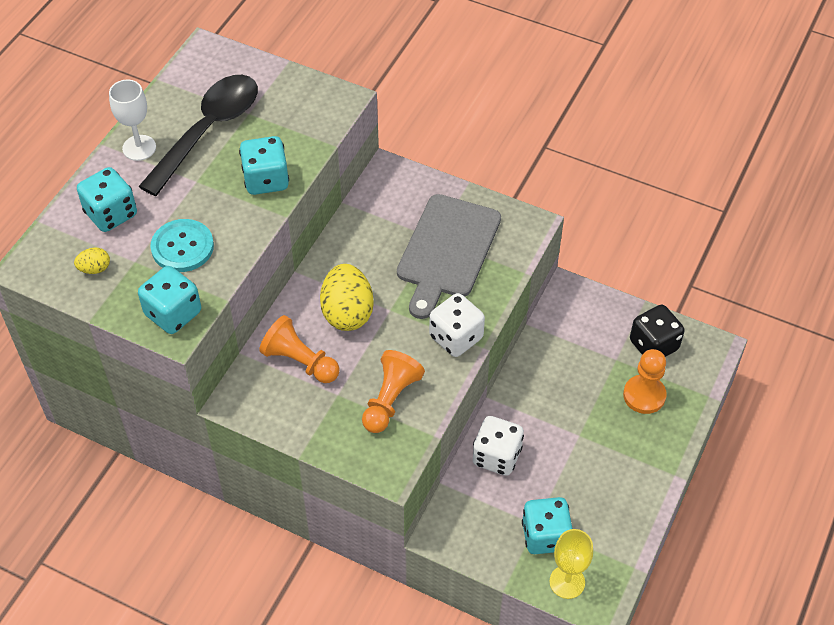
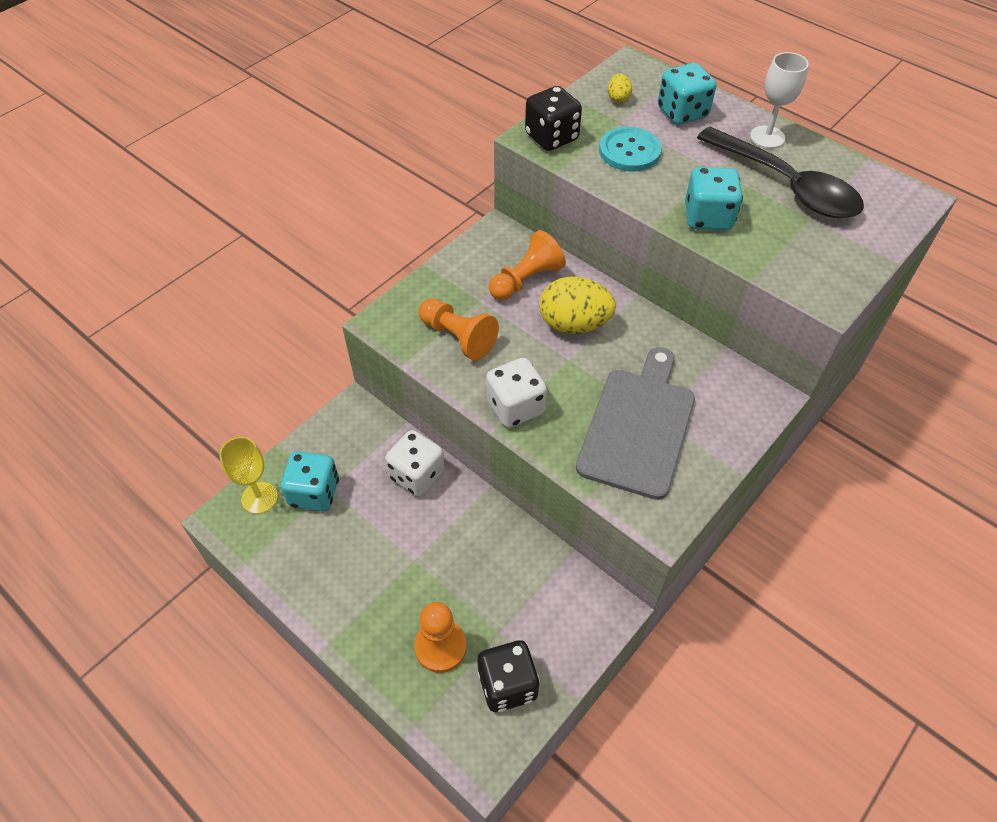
camera: 105 degrees right, 0 degrees up
(173, 313) = (551, 137): turquoise dice -> black dice
(447, 251) = (638, 427): grey cutting board -> grey cutting board turned 75 degrees clockwise

